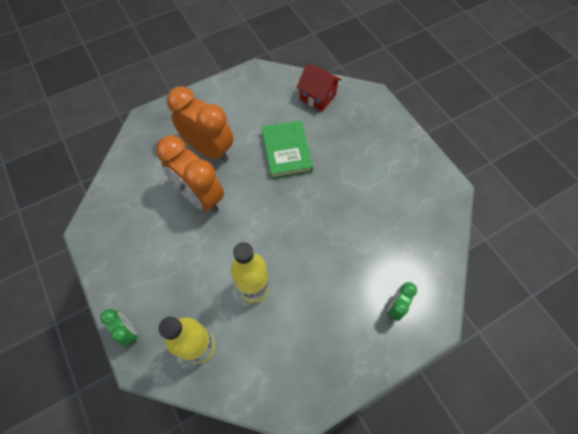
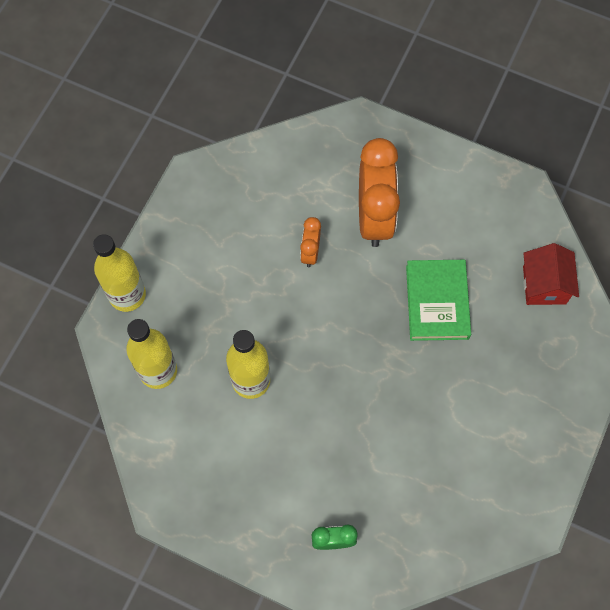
camera: 55 degrees right, 5 degrees up
(128, 331) = (127, 295): green clock -> yellow bottle
(200, 197) = (310, 252): orange clock -> orange clock, size x0.48
(286, 151) = (437, 302): green book -> green book turned 45 degrees counterclockwise

